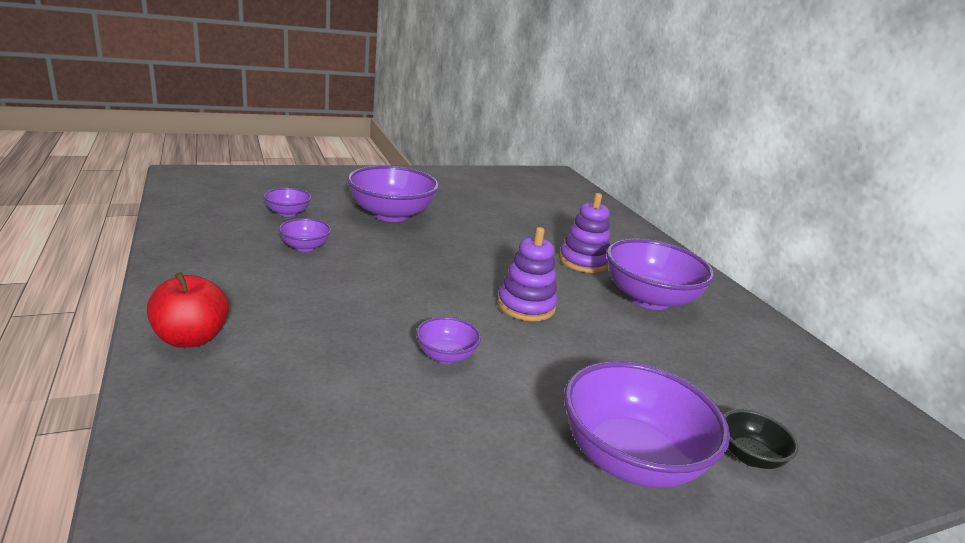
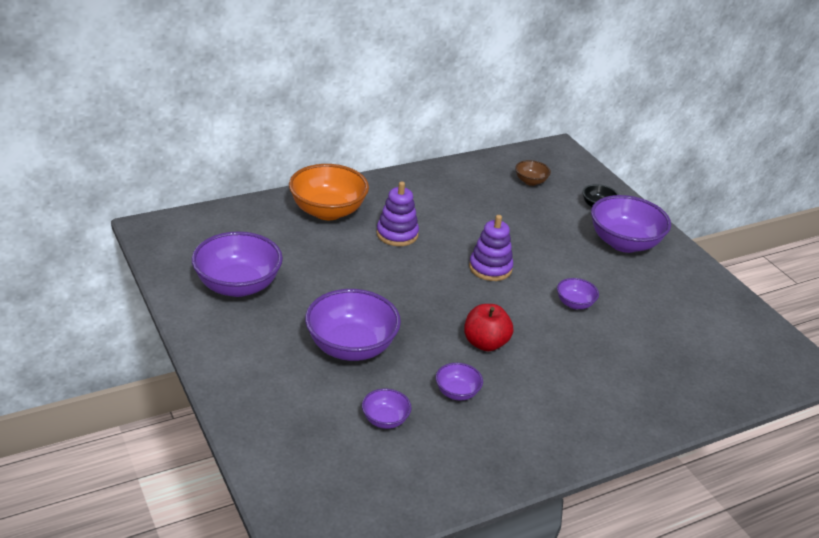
camera: 95 degrees left, 10 degrees up
(191, 338) = (626, 419): red apple -> red apple (485, 343)
(613, 234) = (327, 211): none -> orange bowl
(649, 299) = (445, 211): purple bowl -> purple bowl (238, 286)
(782, 389) = (530, 181): none -> brown bowl

